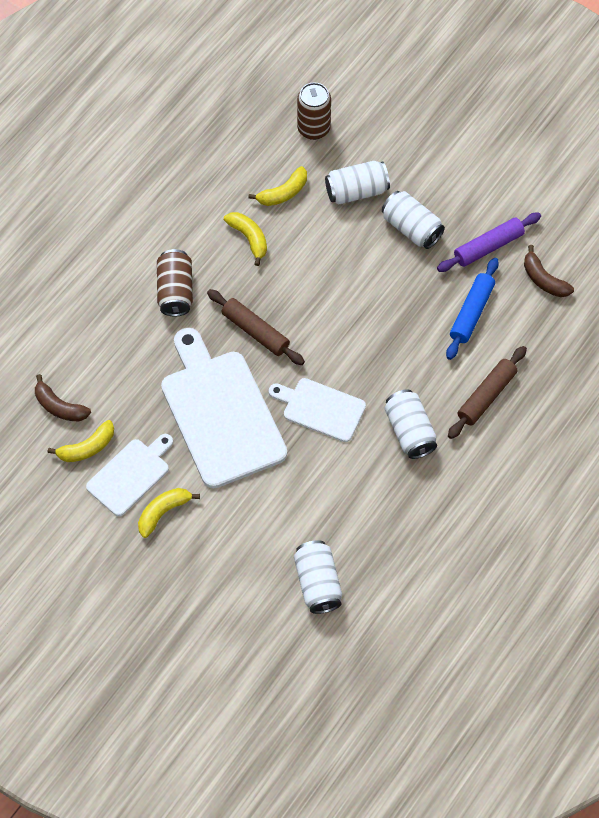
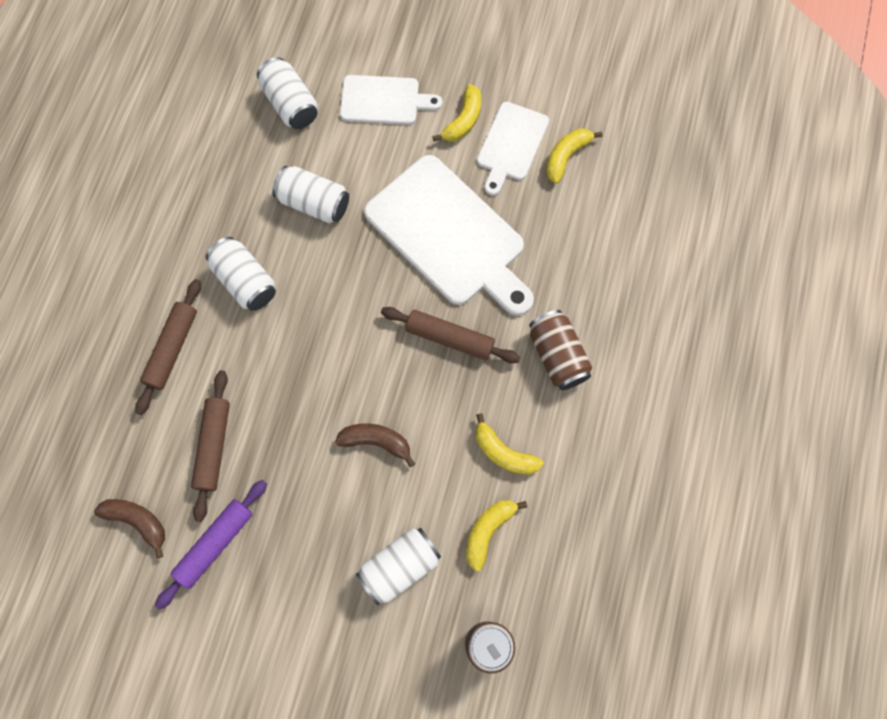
camera: 160 degrees right, 10 degrees up
(59, 406) = (614, 188): brown banana -> brown banana (376, 442)
(320, 409) = (347, 274): white cutting board -> white cutting board (384, 100)
(411, 228) = (316, 537): white can -> white can (314, 203)
(471, 313) = (214, 446): blue rolling pin -> brown rolling pin

